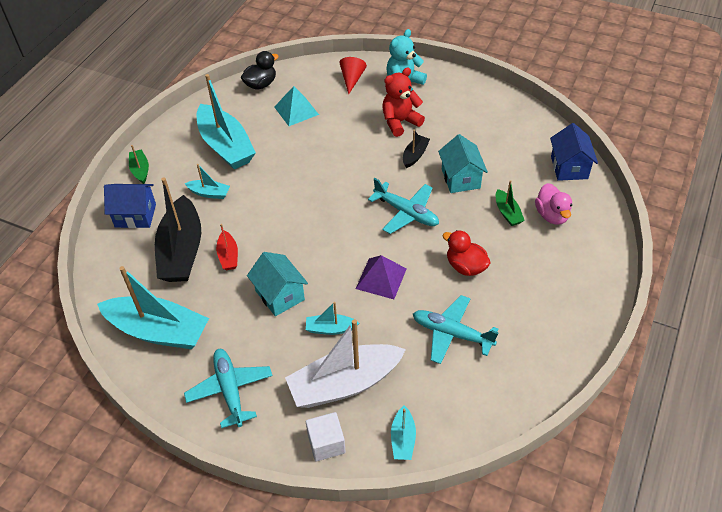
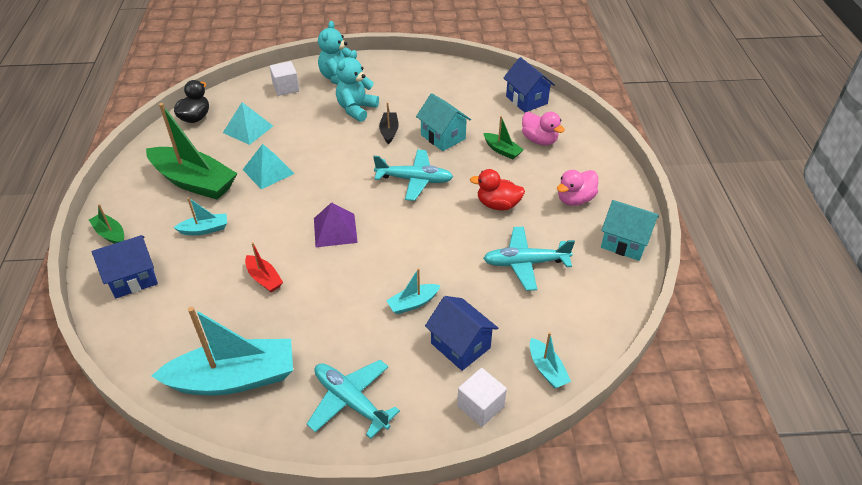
camera: 30 degrees left, 5 degrees down
(182, 251) = (209, 293): black boat -> none
(226, 146) = (194, 182): turquoise boat -> green boat
(280, 295) = (342, 294): turquoise house -> turquoise house (624, 242)
(289, 158) = (268, 171): none -> turquoise pyramid
(345, 384) = (460, 345): white boat -> blue house
(352, 79) = (286, 88): red cone -> white cube
(381, 278) = (430, 242): purple pyramid -> purple pyramid (335, 230)
(400, 122) = (356, 109): red teddy bear -> turquoise teddy bear
(543, 290) = (575, 199): none -> pink duck

